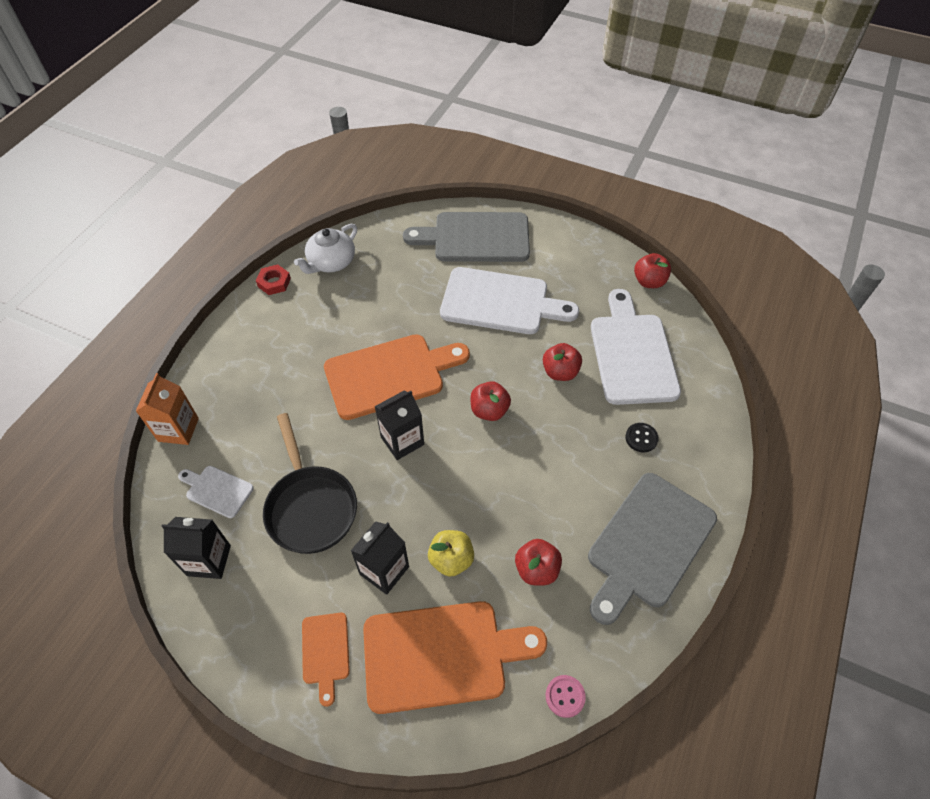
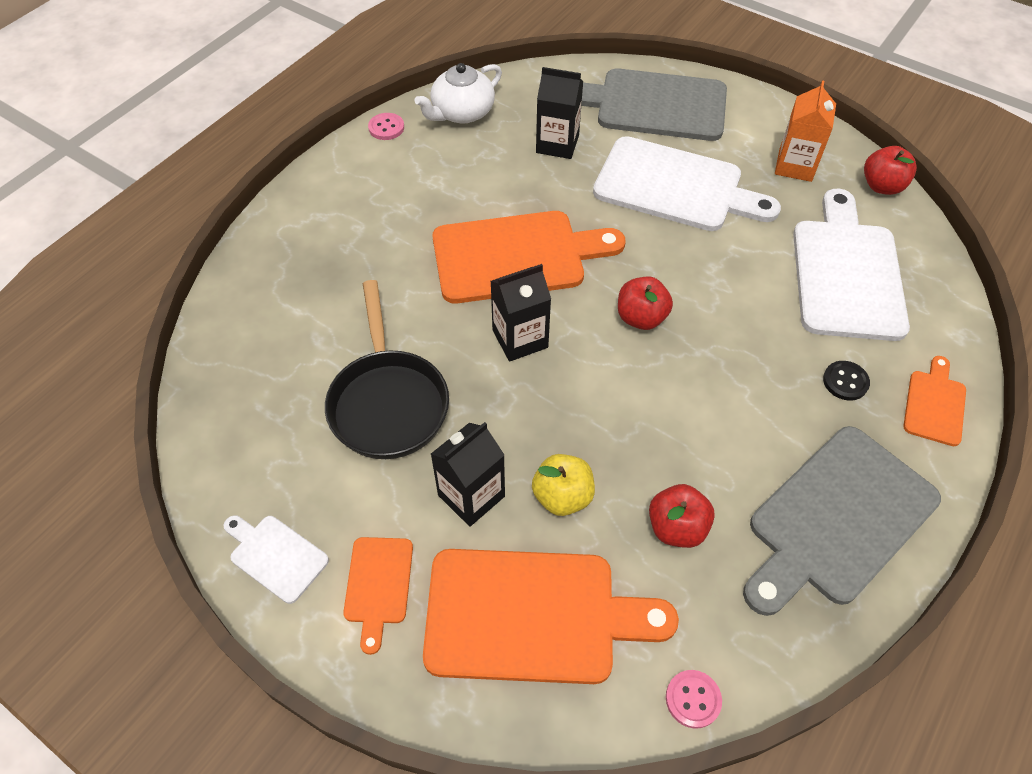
camera: 10 degrees right, 0 degrees up
(178, 429) = (238, 285): orange carton -> orange carton (795, 166)
(209, 560) = (248, 447): black carton -> black carton (557, 144)
(217, 490) = (273, 364): white cutting board -> white cutting board (276, 556)
(274, 282) = (386, 128): red nut -> pink button
(560, 372) = (744, 283): red apple -> none
(705, 446) = (934, 404): none -> orange cutting board

